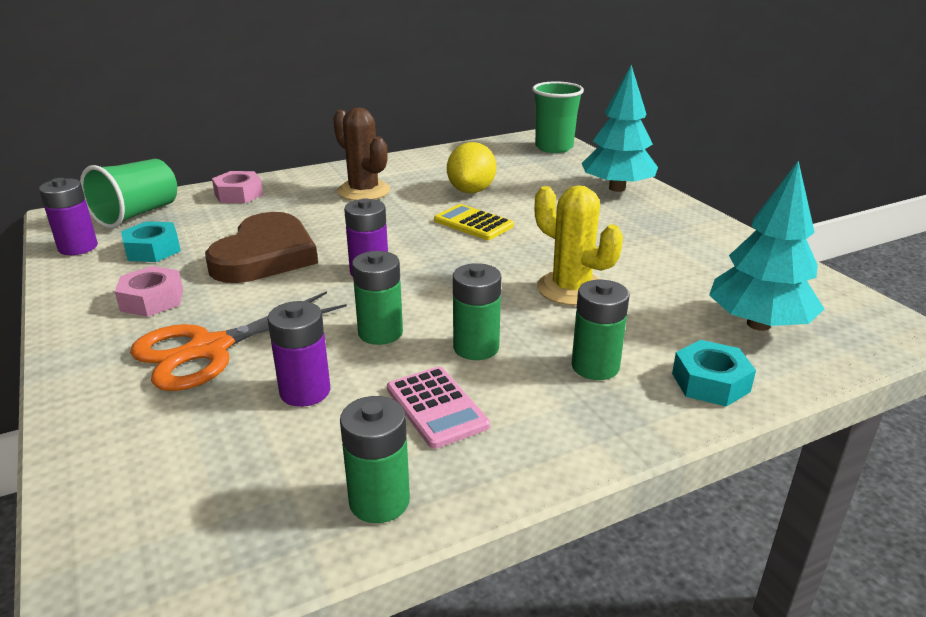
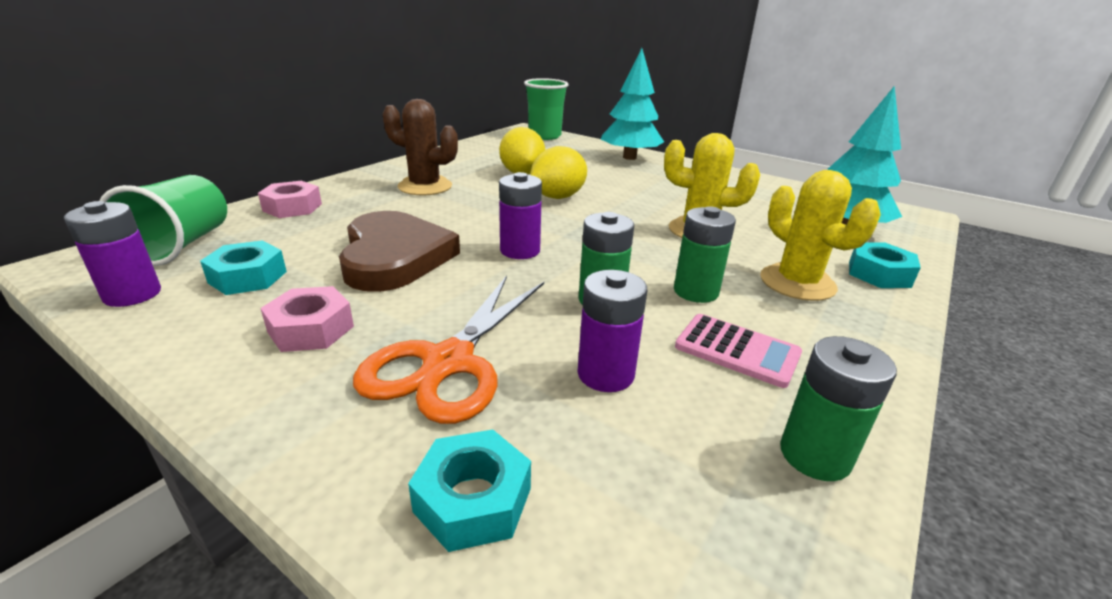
camera: 30 degrees left, 0 degrees up
(126, 439) = (473, 500): none -> turquoise nut
(473, 223) = (557, 197): yellow calculator -> yellow lemon
(595, 366) = (797, 283): green battery -> yellow cactus

